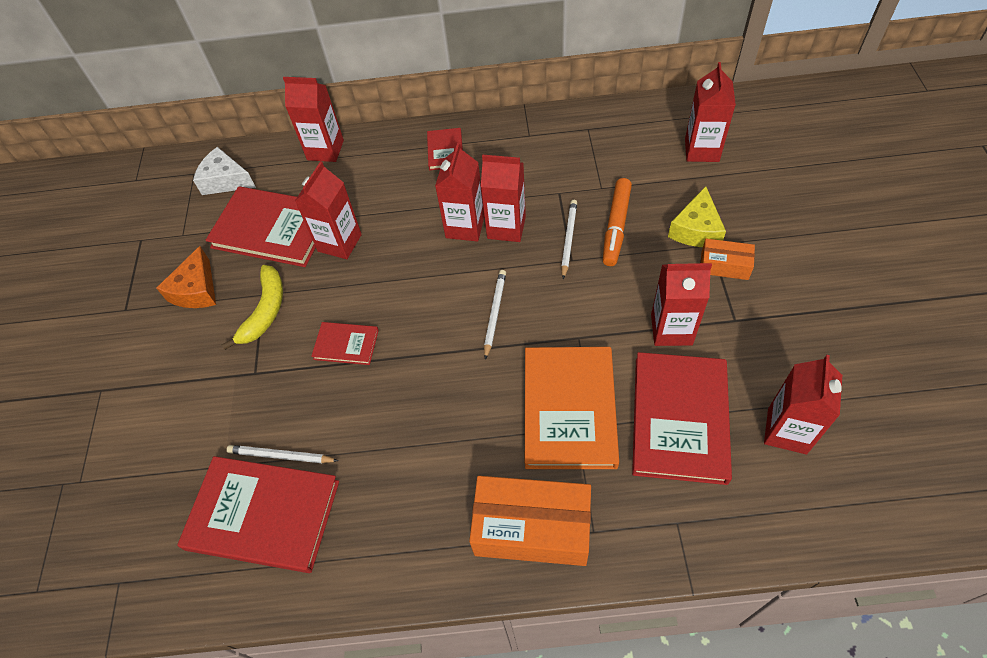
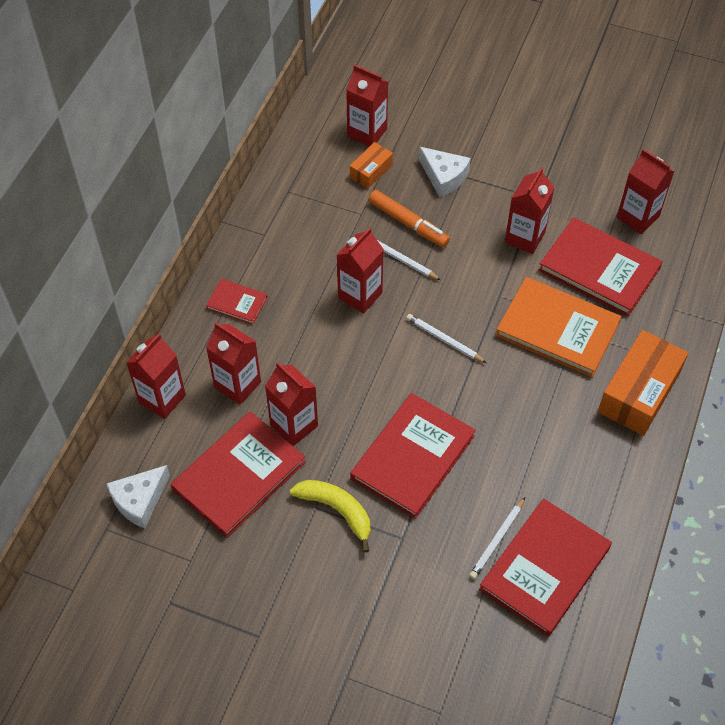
camera: 70 degrees left, 0 degrees up
(196, 290) = (274, 564): orange cheese -> none
(346, 345) = (413, 457): red book -> red book, size x2.01
(465, 227) = (339, 324): red carton -> red carton (237, 385)
(696, 229) = (444, 177): yellow cheese -> white cheese
(724, 265) = (488, 178): orange box -> orange box (371, 171)

